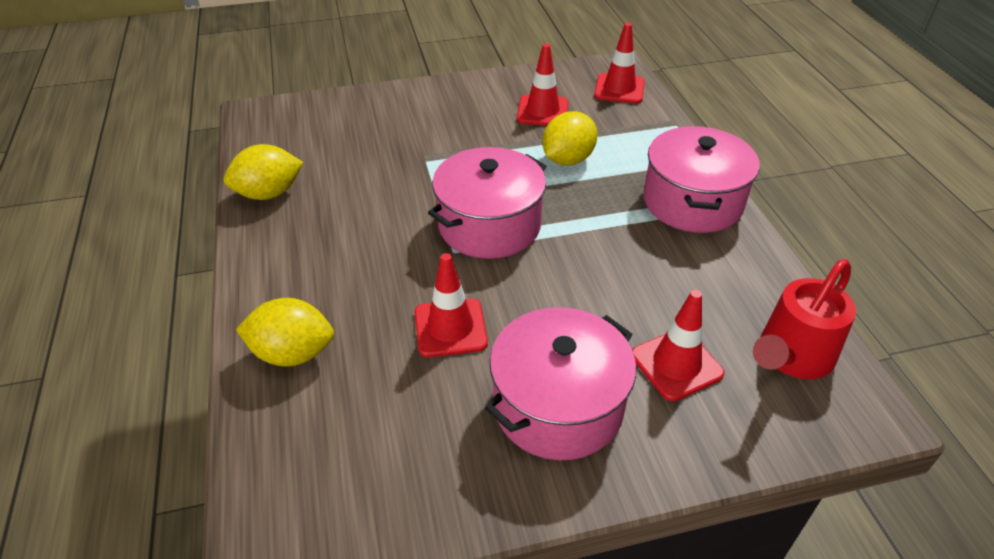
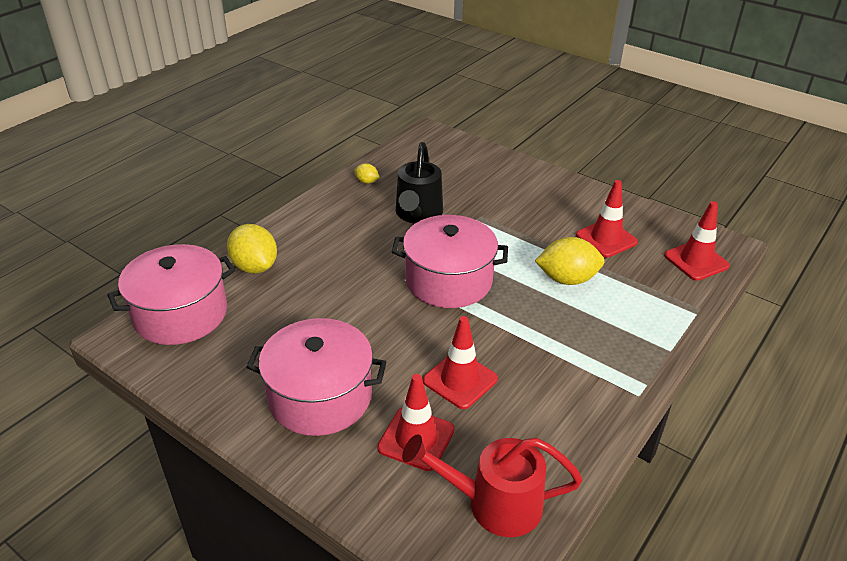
camera: 50 degrees right, 5 degrees down
(269, 193) = (367, 182): yellow lemon -> yellow lemon, size x0.49
(370, 190) = (417, 215): none -> black watering can
(450, 328) = (337, 315): red traffic cone -> red traffic cone (460, 380)
(692, 202) = (608, 368): pink pot -> pink pot (180, 314)

